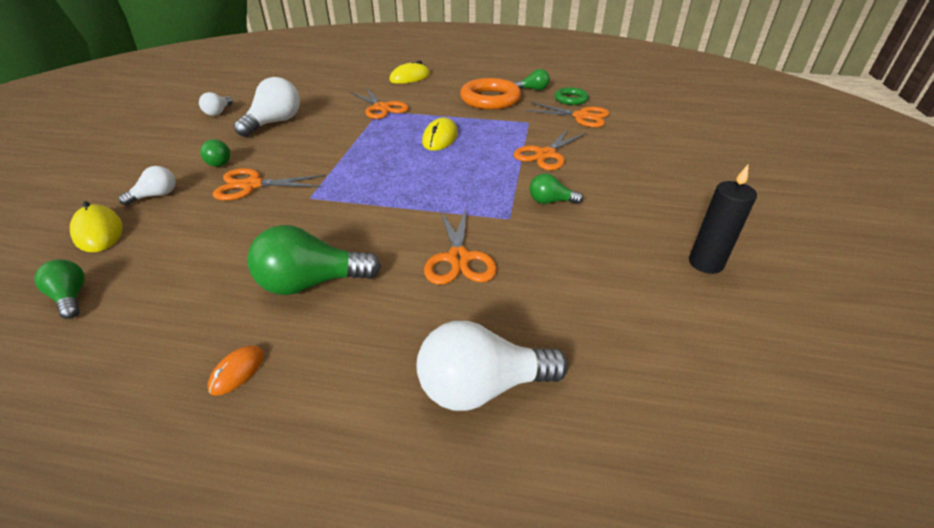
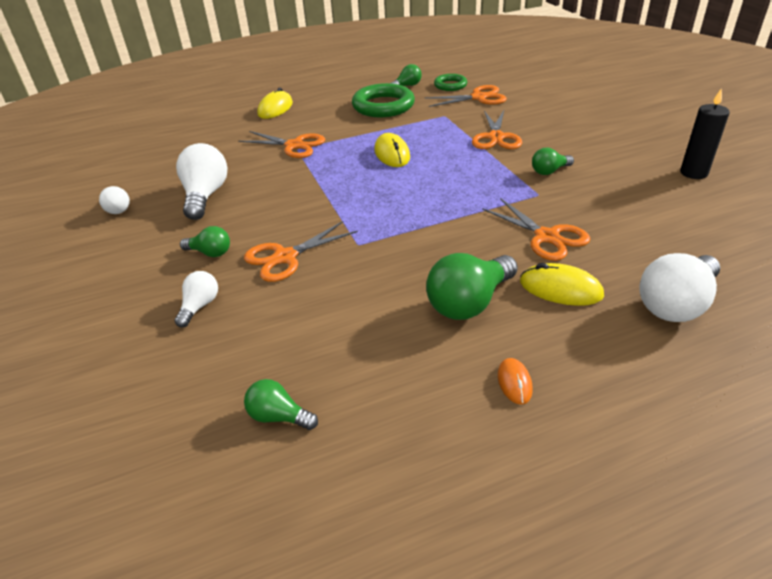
camera: 30 degrees left, 0 degrees up
(98, 232) = (199, 360): yellow mouse -> yellow mouse (560, 289)
(490, 99) = (383, 106): orange ring -> green ring

